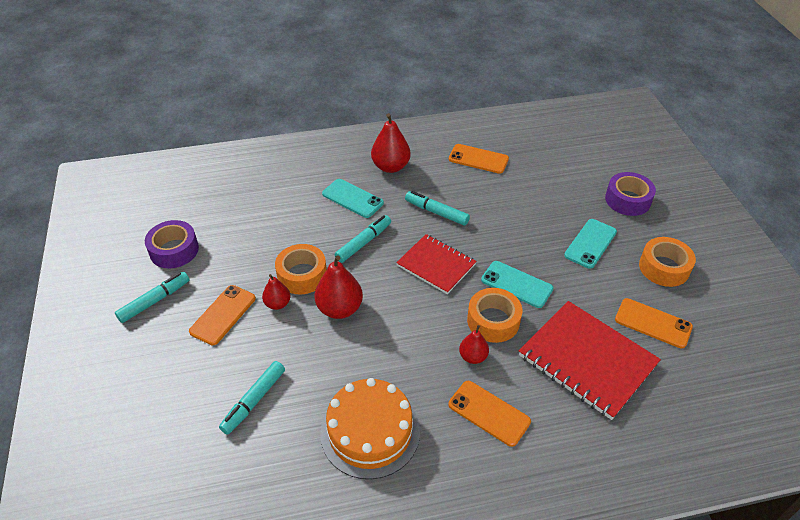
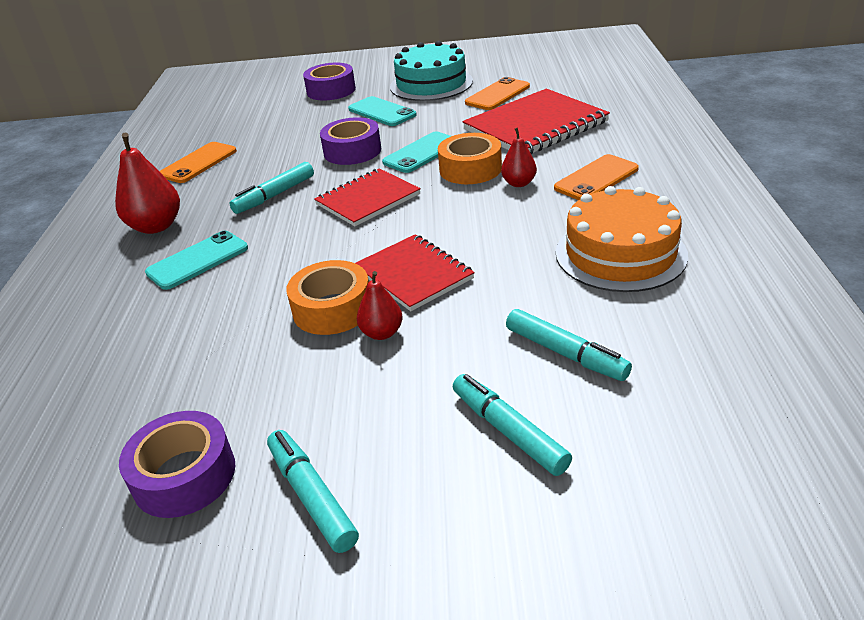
camera: 75 degrees left, 10 degrees down
(223, 315) = (383, 395): orange phone -> none
(339, 309) = (413, 274): red pear -> red notebook
(364, 243) = (296, 252): turquoise marker -> turquoise marker (509, 431)
(512, 240) = (352, 151): none -> purple tape
(664, 268) = (431, 84): orange tape -> turquoise cake

